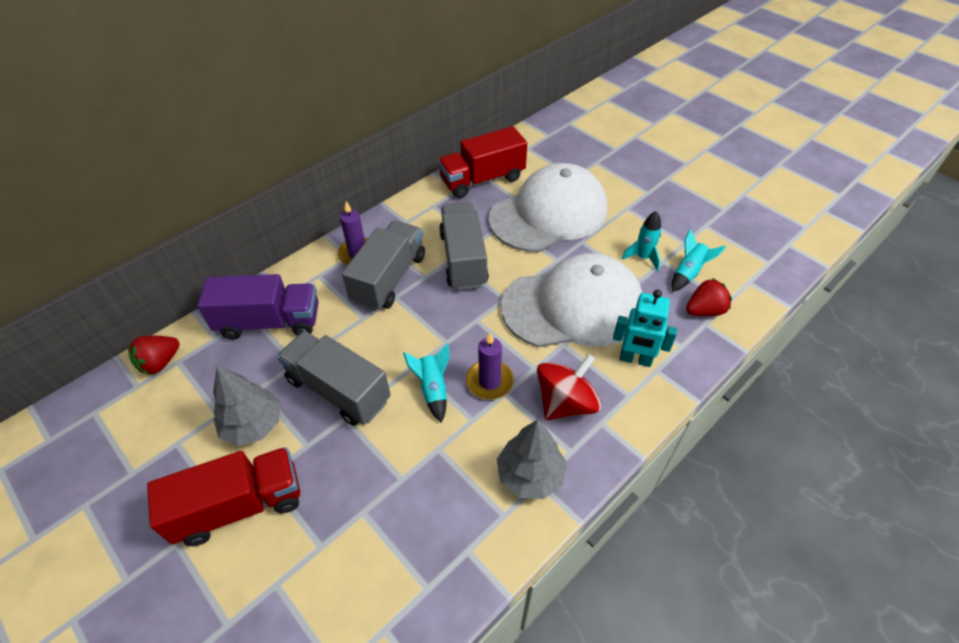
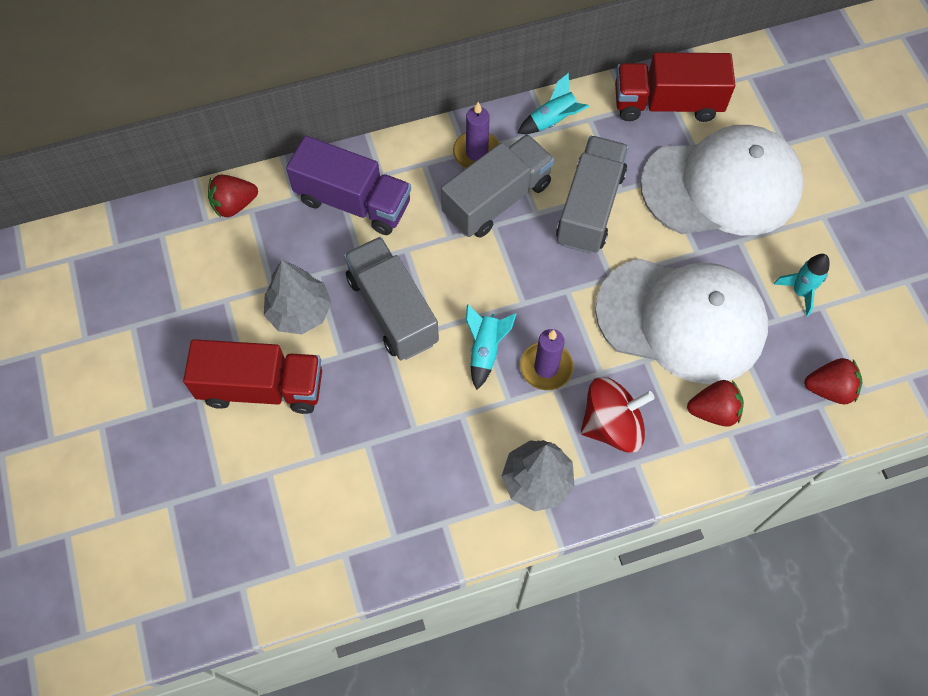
camera: 25 degrees right, 15 degrees up
(635, 359) = (713, 411): turquoise robot -> red strawberry
(688, 273) = (842, 334): turquoise rocket -> turquoise rocket (553, 121)

